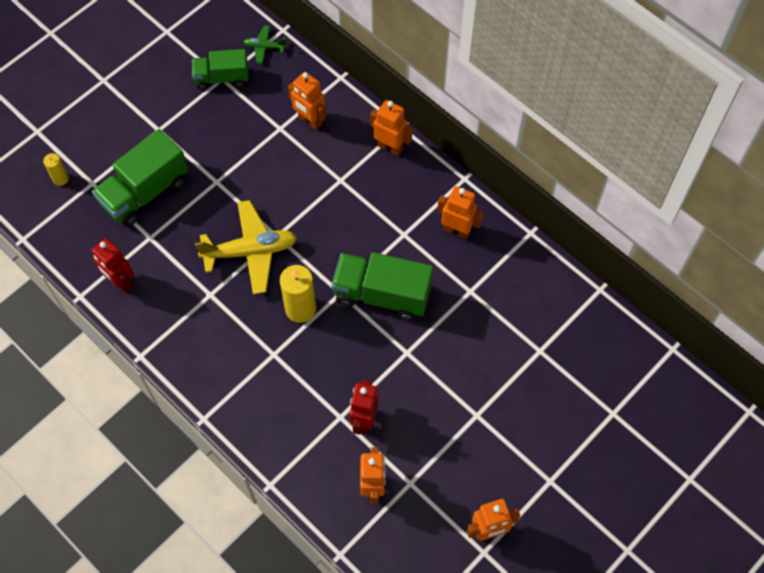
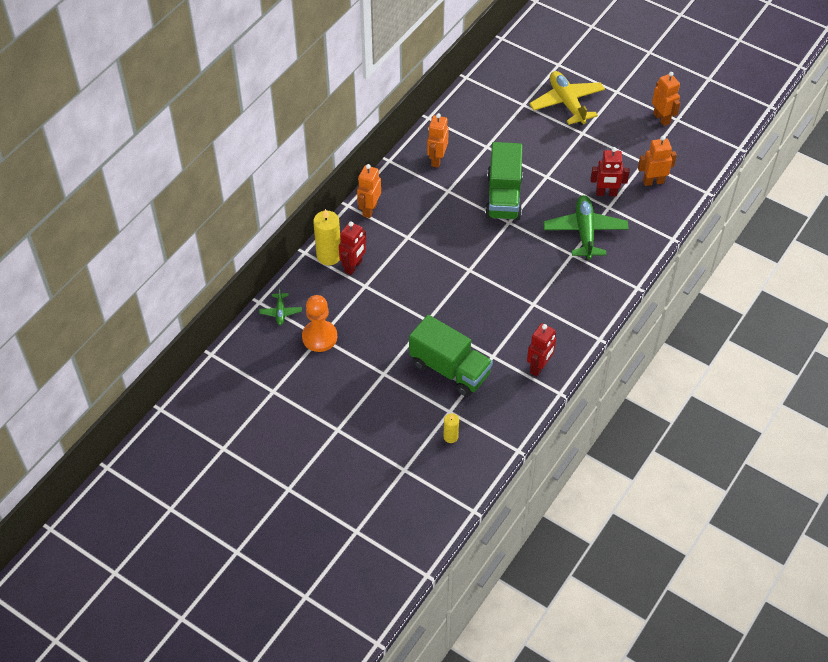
camera: 100 degrees left, 10 degrees down
(222, 78) = (319, 337): green truck -> orange pawn
(250, 251) = (488, 284): yellow plane -> yellow plane (567, 103)
(300, 309) = (529, 244): yellow candle -> yellow candle (329, 256)
(305, 377) = (585, 232): none -> green plane
(310, 121) = (353, 266): orange robot -> red robot

